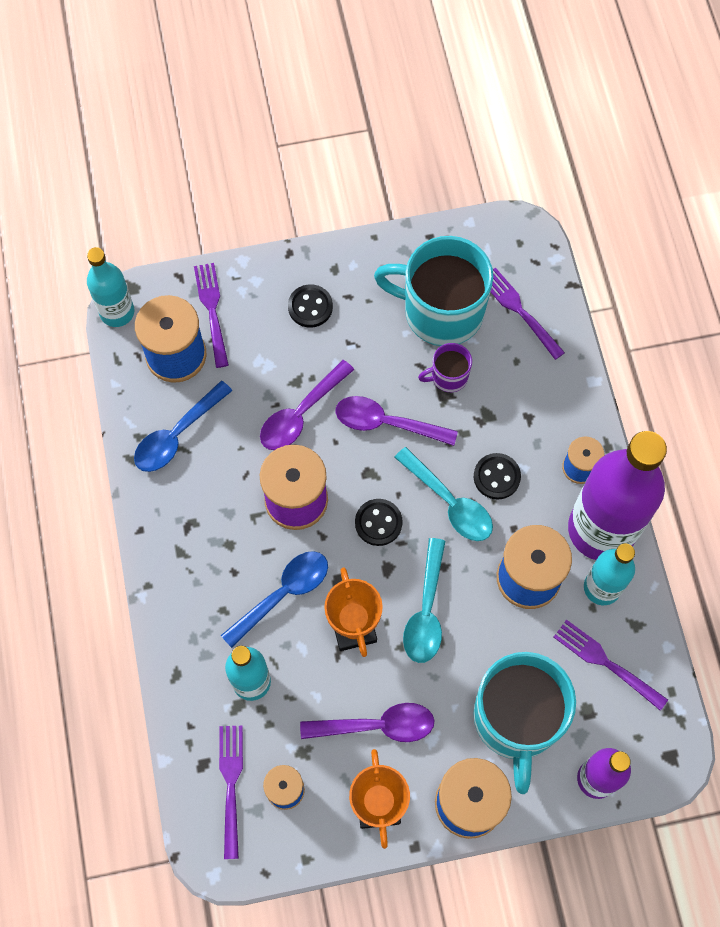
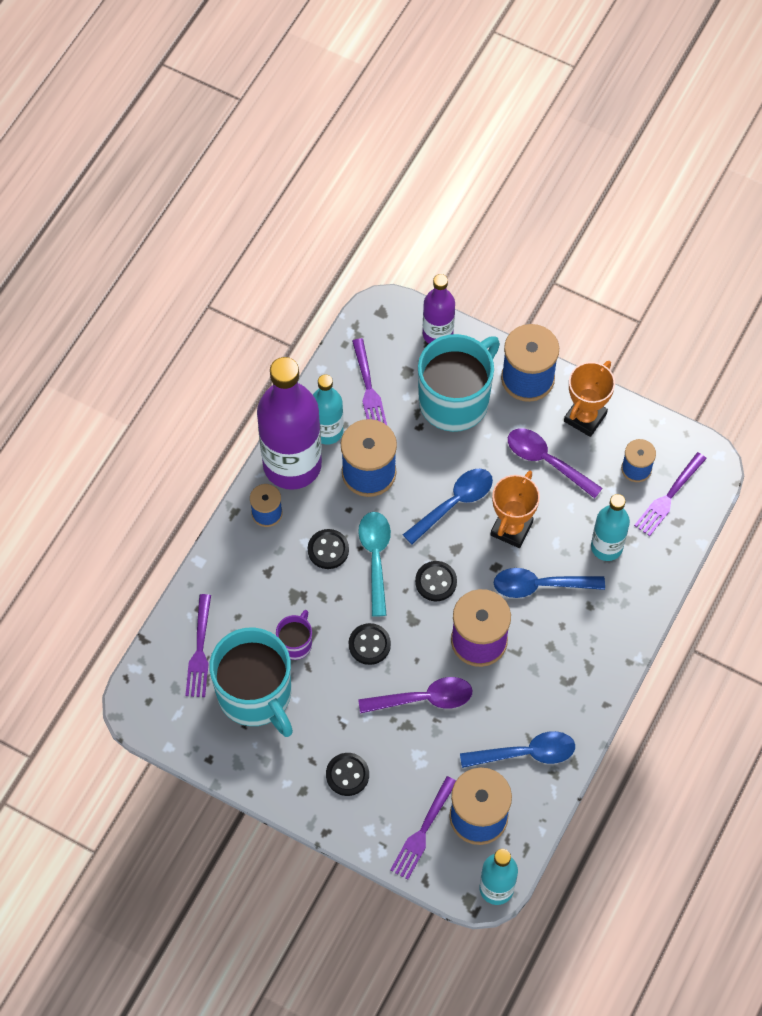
camera: 140 degrees left, 5 degrees down
(386, 423) = (369, 645): purple spoon -> black button
(426, 611) = (454, 503): turquoise spoon -> blue spoon
(448, 376) = (295, 643): purple mug -> purple mug turned 90 degrees counterclockwise

